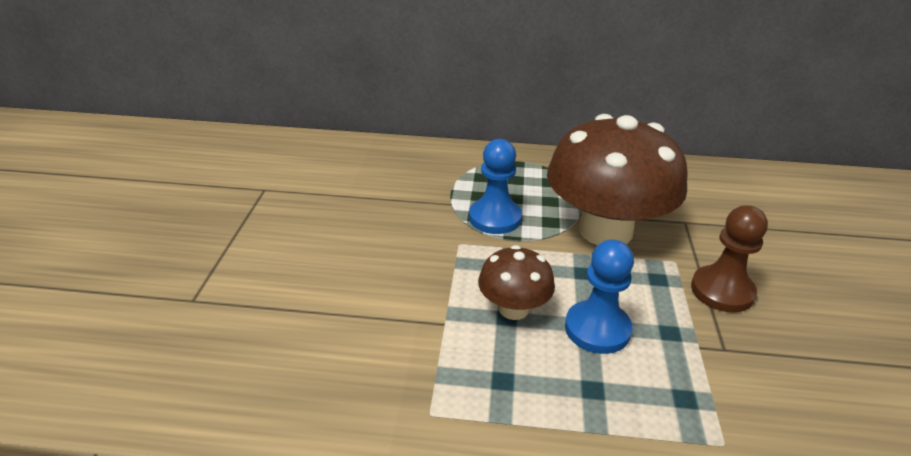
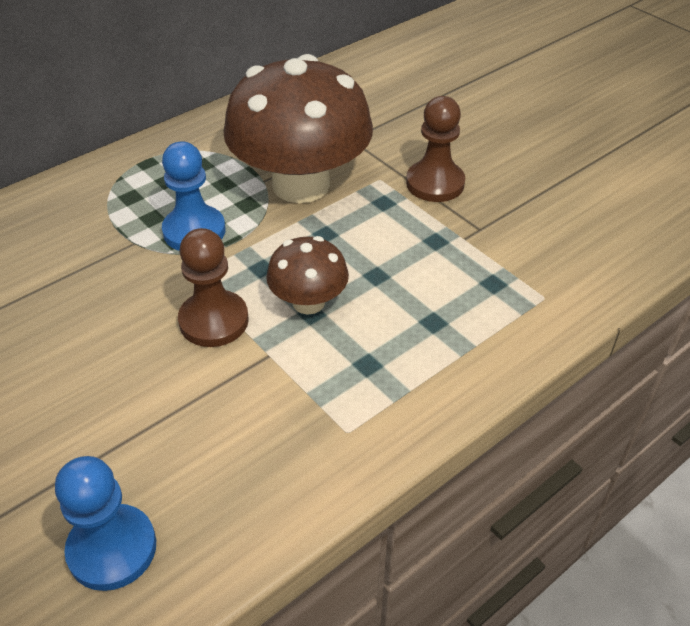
camera: 45 degrees left, 10 degrees up
(438, 278) = (214, 321): none -> brown pawn
(597, 329) = (387, 274): blue pawn -> blue pawn (112, 549)

